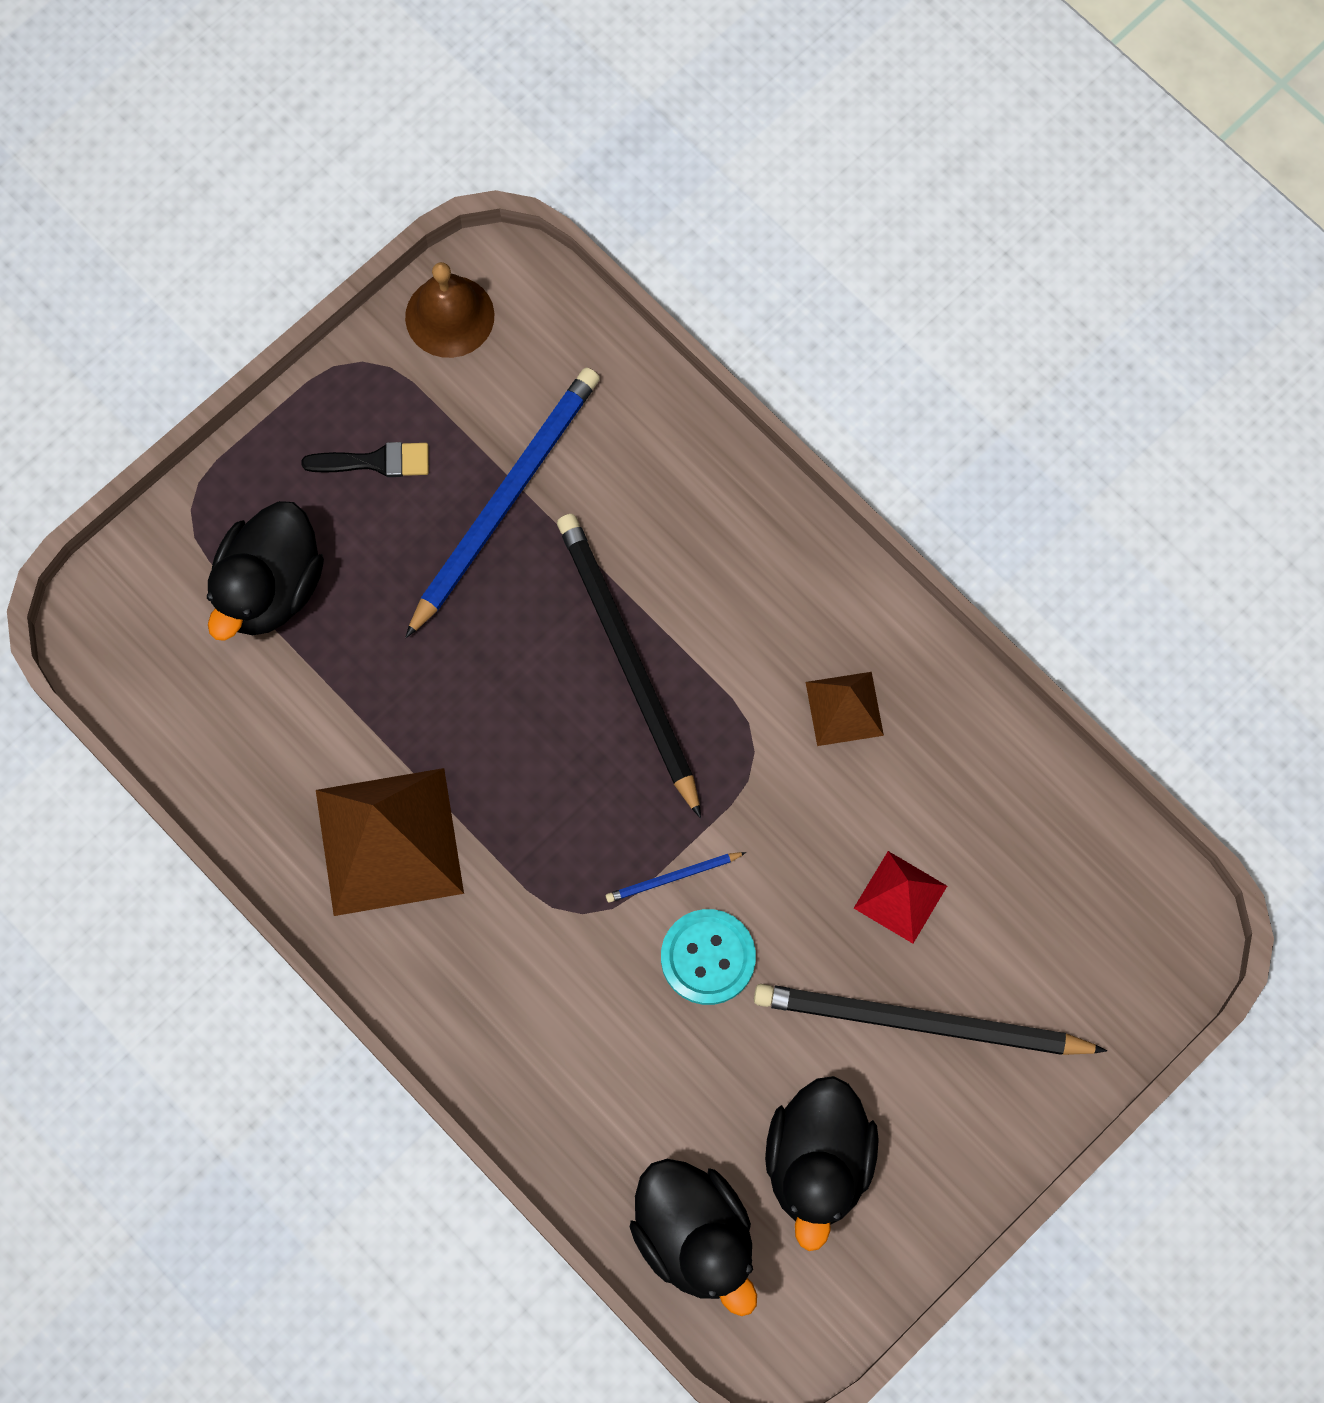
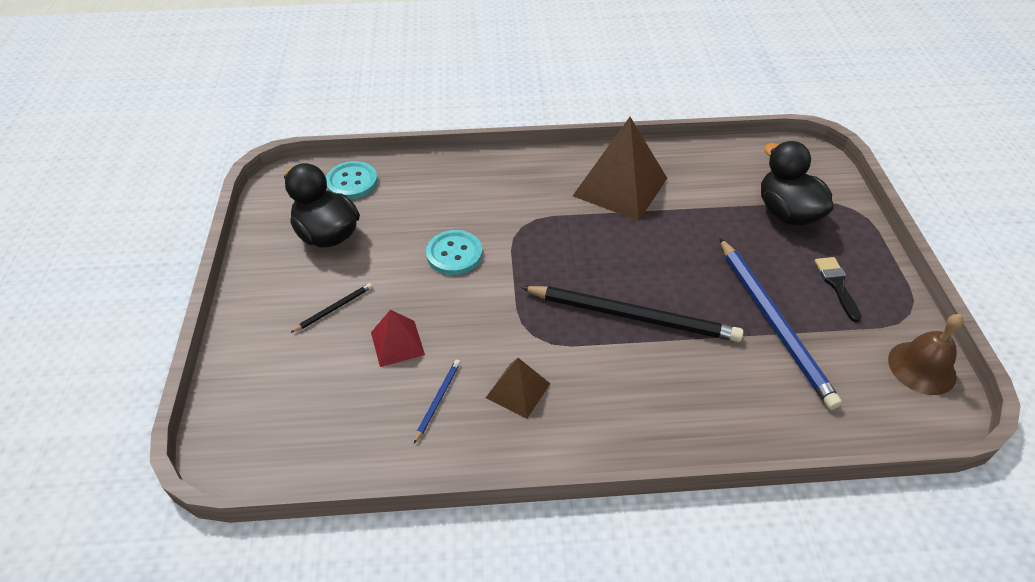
camera: 130 degrees right, 25 degrees down
(375, 461) = (836, 285): black brush -> black brush turned 135 degrees clockwise
(673, 877) = (504, 265): blue pencil -> blue pencil (438, 400)
(695, 1236) = (352, 182): black duck -> turquoise button
(920, 1023) = (334, 308): black pencil -> black pencil, size x0.42

